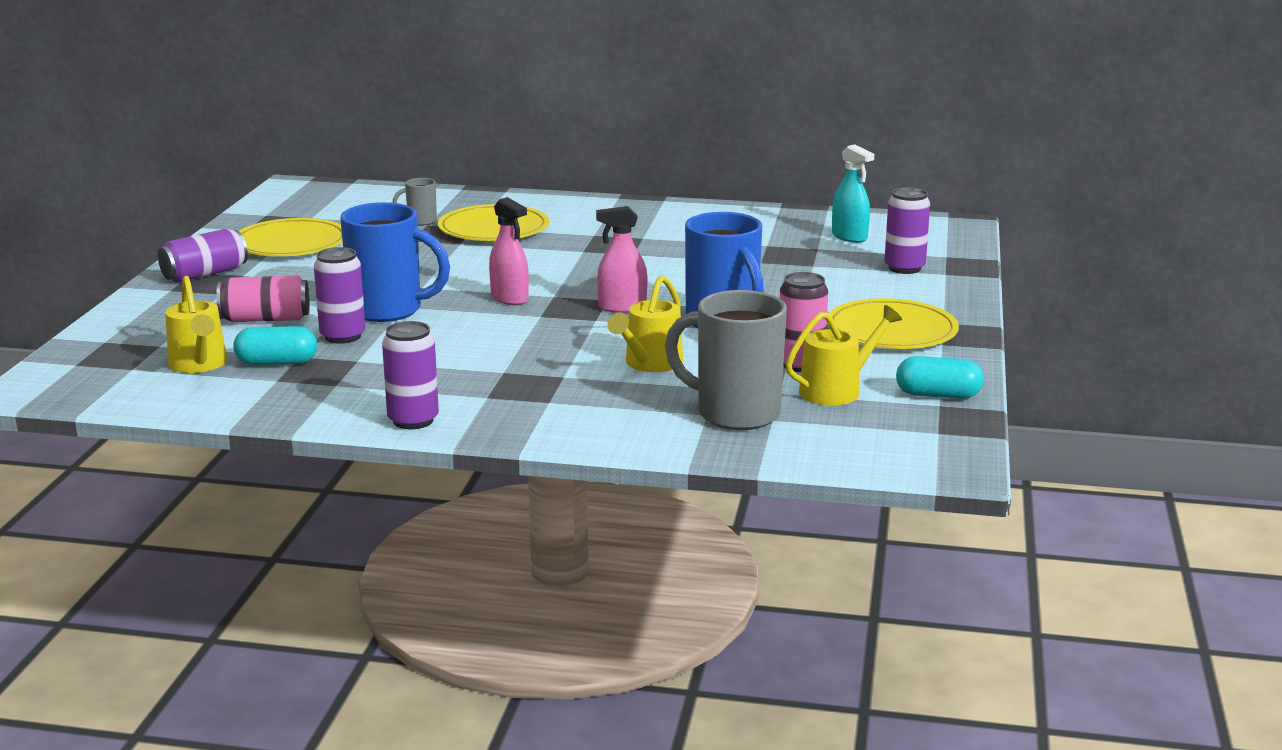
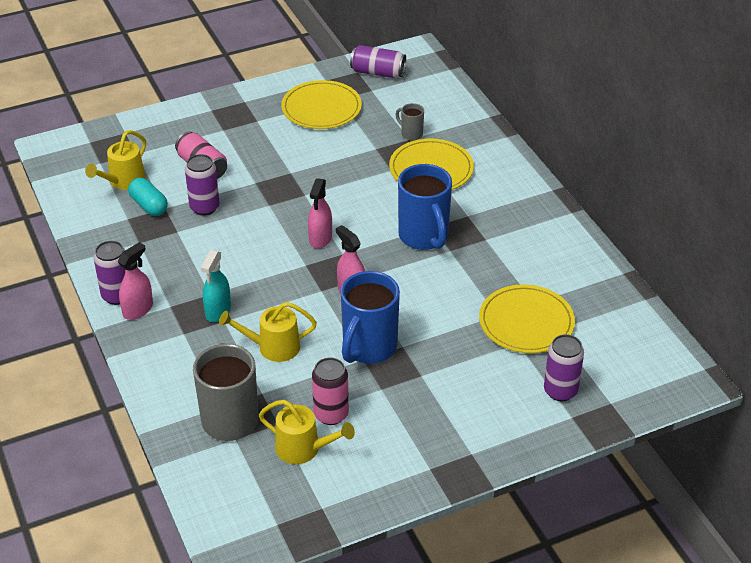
camera: 55 degrees right, 20 degrees up
(205, 274) = (244, 107): purple can -> purple can (378, 72)
(389, 311) = (256, 203): blue mug -> blue mug (424, 237)
(461, 415) = (138, 309): none -> pink spray bottle
(849, 237) = (596, 336): turquoise spray bottle -> turquoise spray bottle (218, 311)
(891, 330) = (430, 433): yellow plate -> yellow plate (526, 322)
(938, 395) = (337, 501): turquoise capsule -> none

